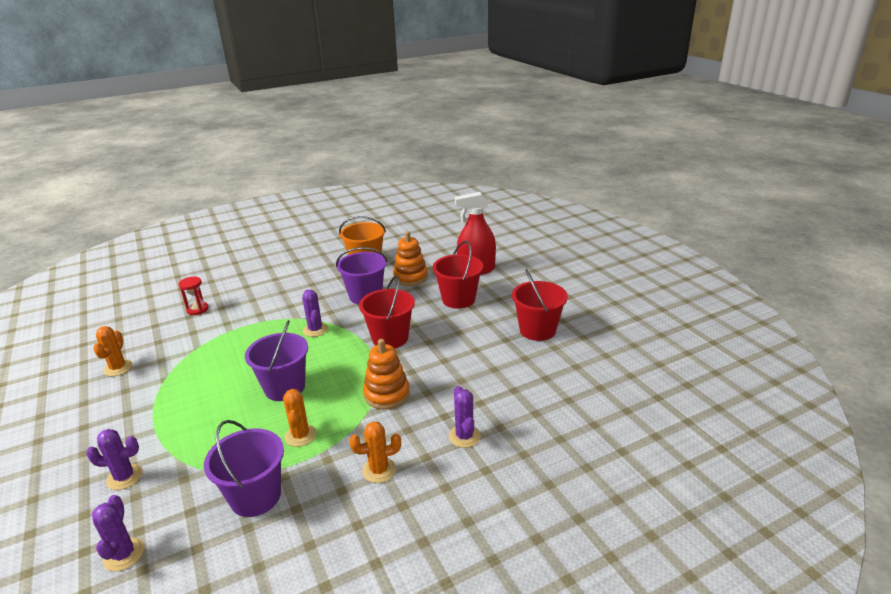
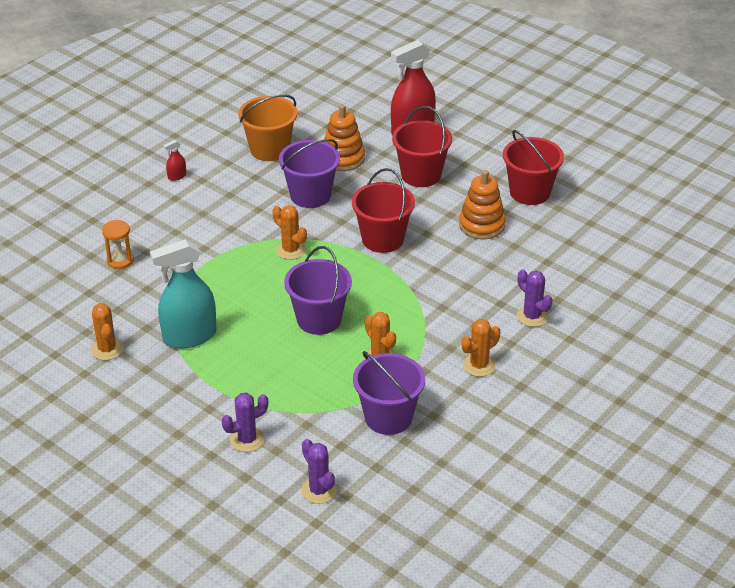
camera: 25 degrees left, 10 degrees up
(181, 374) = (189, 336): none -> turquoise spray bottle
(197, 309) = (120, 260): red hourglass -> orange hourglass
(290, 266) = (177, 176): none -> red spray bottle
(315, 330) = (290, 250): purple cactus -> orange cactus
(386, 394) = (429, 298): orange stacking toy -> orange stacking toy (481, 225)

